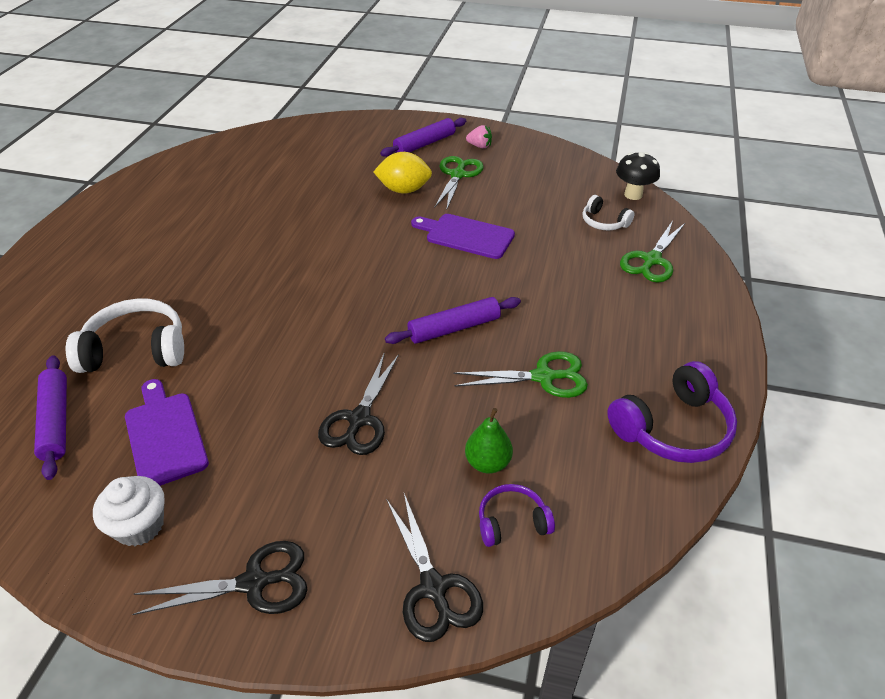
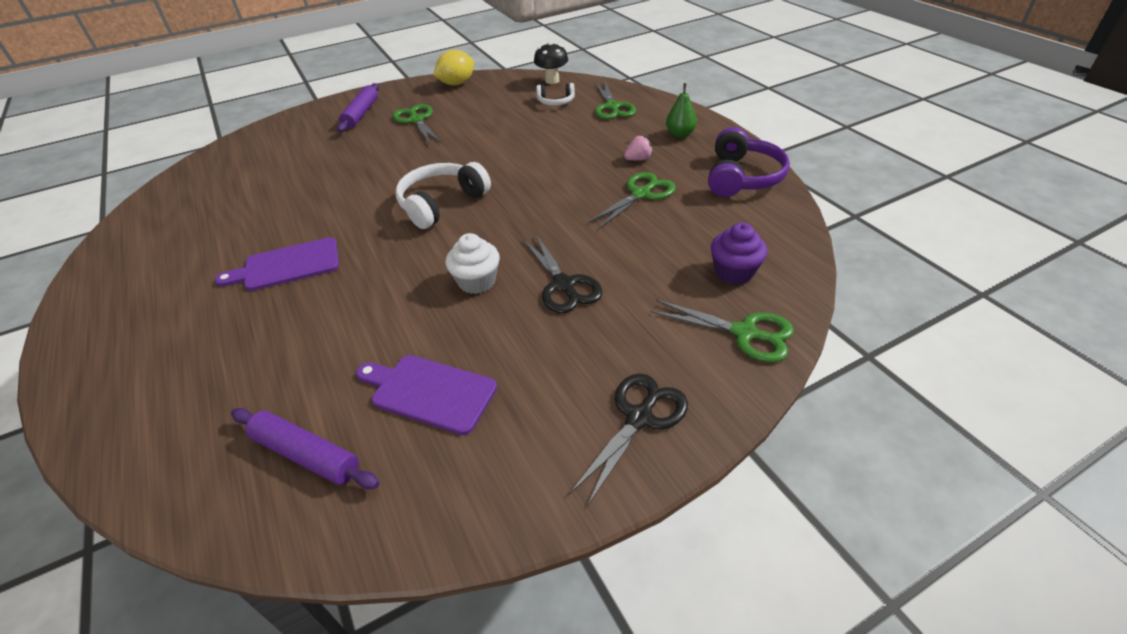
camera: 40 degrees left, 0 degrees up
(136, 350) = (308, 360): white headphones -> white headphones (441, 203)
(139, 526) = (501, 456): white cupcake -> white cupcake (477, 281)
(404, 190) = (388, 146): yellow lemon -> yellow lemon (457, 84)
(433, 588) = (744, 333): black scissors -> green scissors
(454, 328) = (548, 201): purple rolling pin -> none
(466, 236) = (477, 150): purple cutting board -> purple cutting board (287, 265)
(479, 146) = (407, 98): pink strawberry -> pink strawberry (638, 159)
(488, 463) = (677, 254): green pear -> green pear (680, 134)
(512, 522) = (734, 272): purple headphones -> purple cupcake

